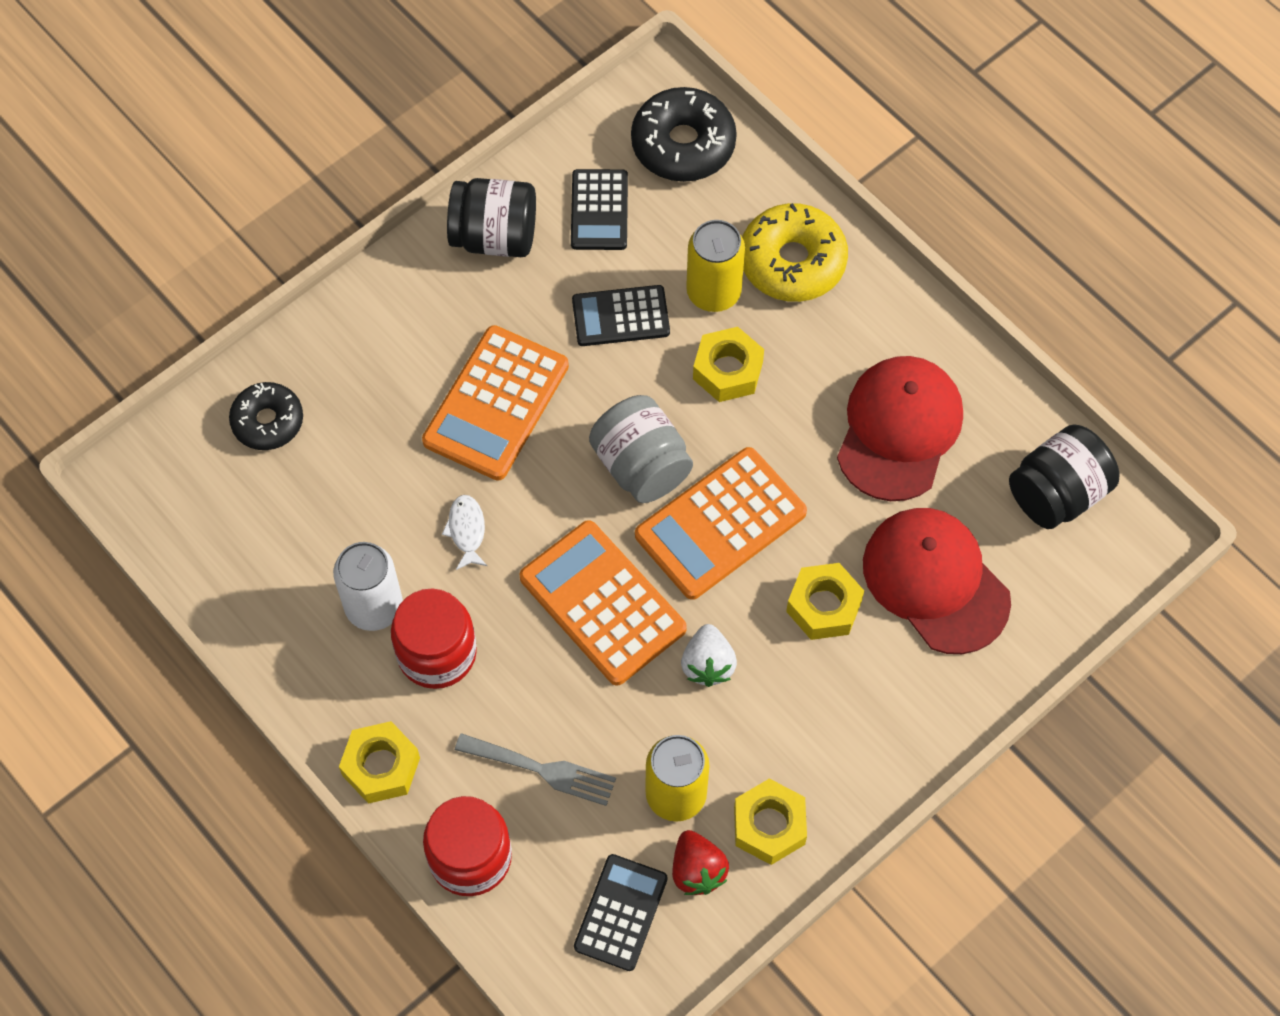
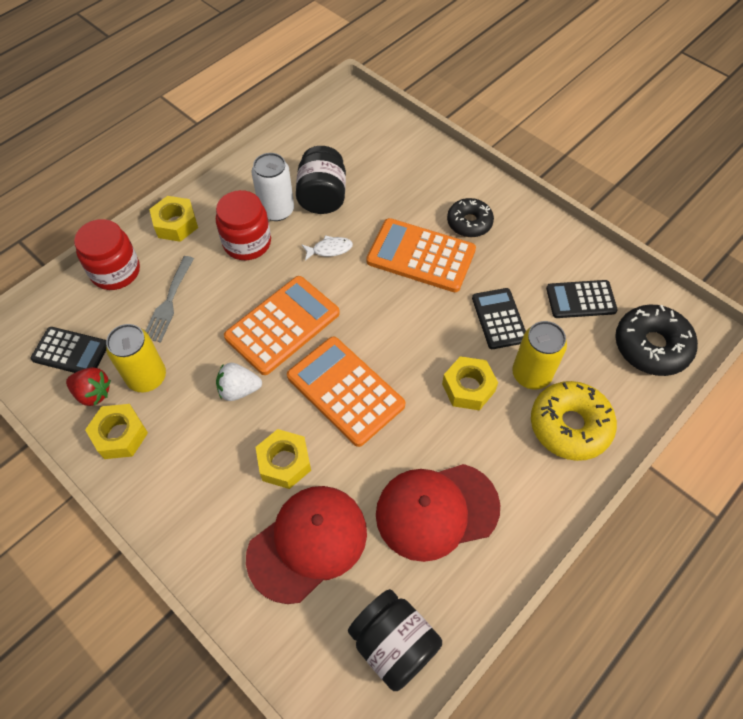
camera: 85 degrees right, 5 degrees down
(268, 421) = (393, 150): black donut -> black donut (469, 223)
(494, 237) = (544, 244): black jar -> black jar (322, 197)
(641, 465) = (385, 339): grey jar -> none
(697, 870) = (93, 393): red strawberry -> red strawberry turned 135 degrees counterclockwise
(899, 430) = (436, 510): red cap -> red cap turned 150 degrees clockwise

